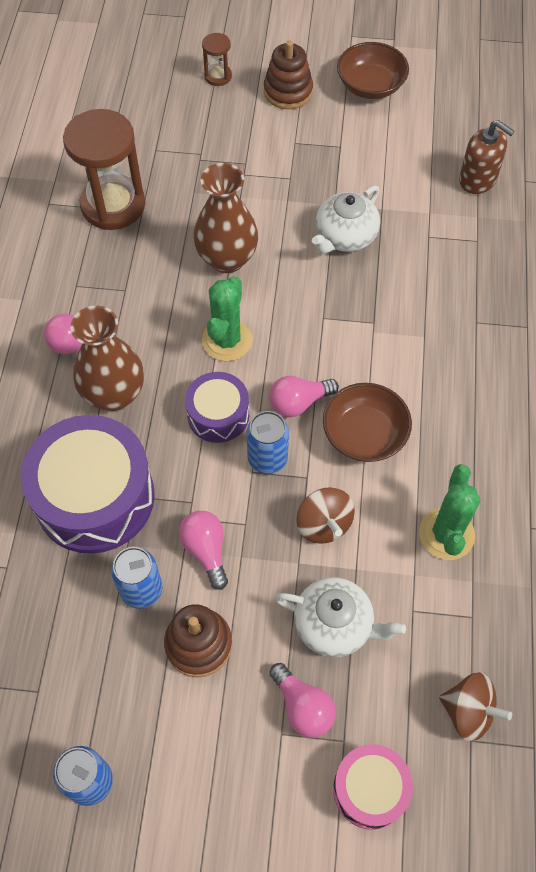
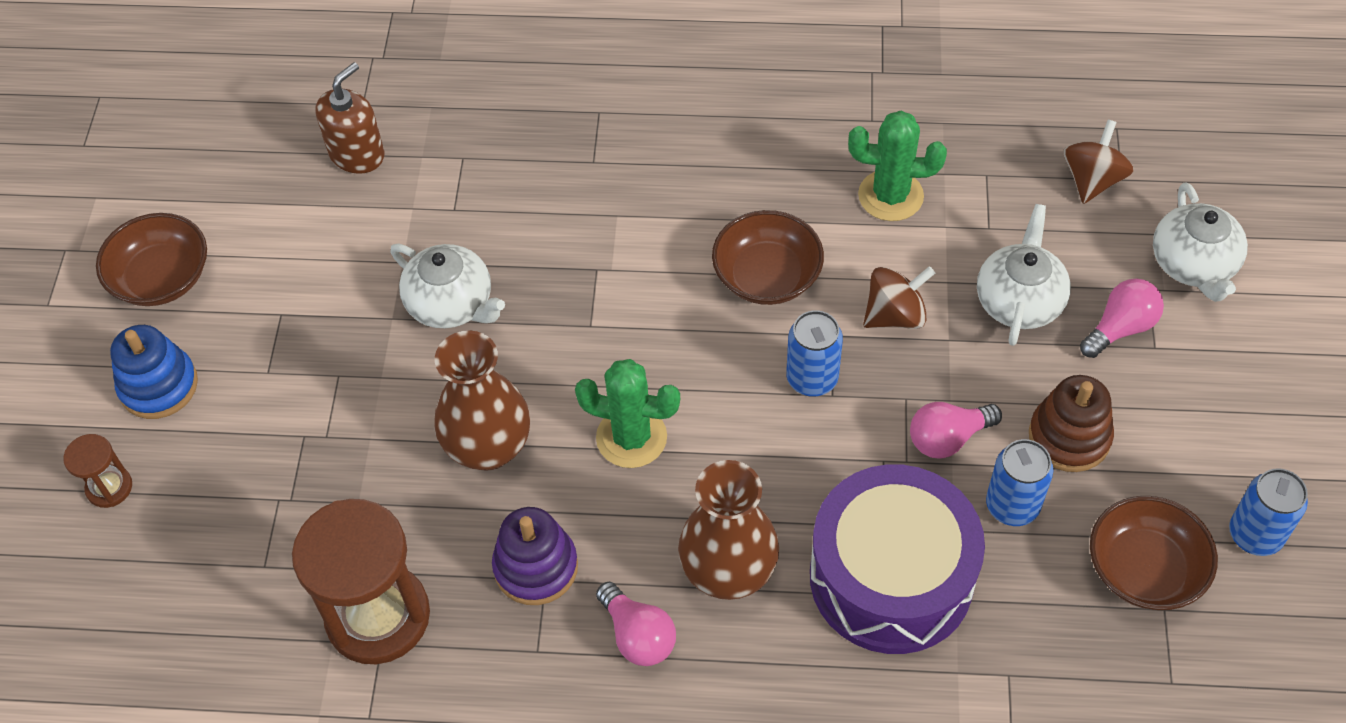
camera: 90 degrees left, 5 degrees down
(73, 682) = (1144, 569): none -> brown bowl
(134, 285) = (536, 567): none -> purple stacking toy
(218, 415) = (751, 439): purple drum -> none
(288, 92) = (159, 386): brown stacking toy -> blue stacking toy
(298, 403) = (726, 348): pink light bulb -> none
(370, 789) = (1193, 265): pink drum -> white teapot

